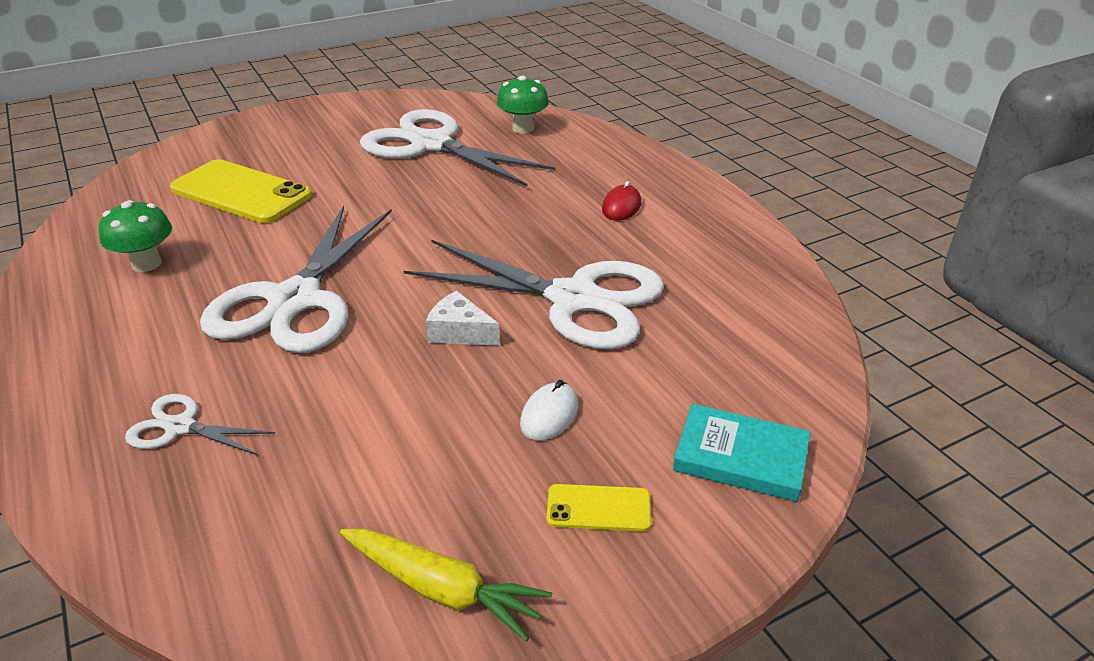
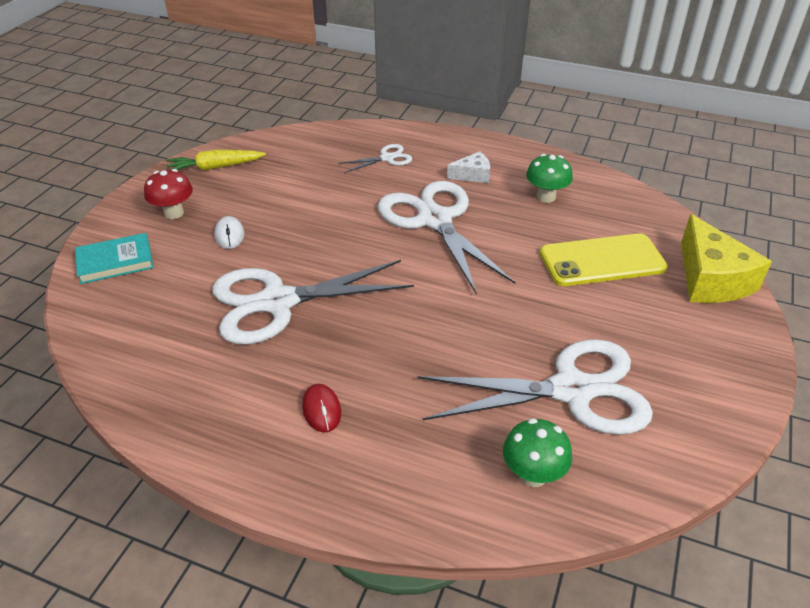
camera: 140 degrees right, 5 degrees up
(204, 148) = (710, 279): none -> yellow cheese
(460, 332) = (322, 249): white cheese -> white cheese (472, 175)
(598, 508) = (174, 213): yellow phone -> red mushroom

